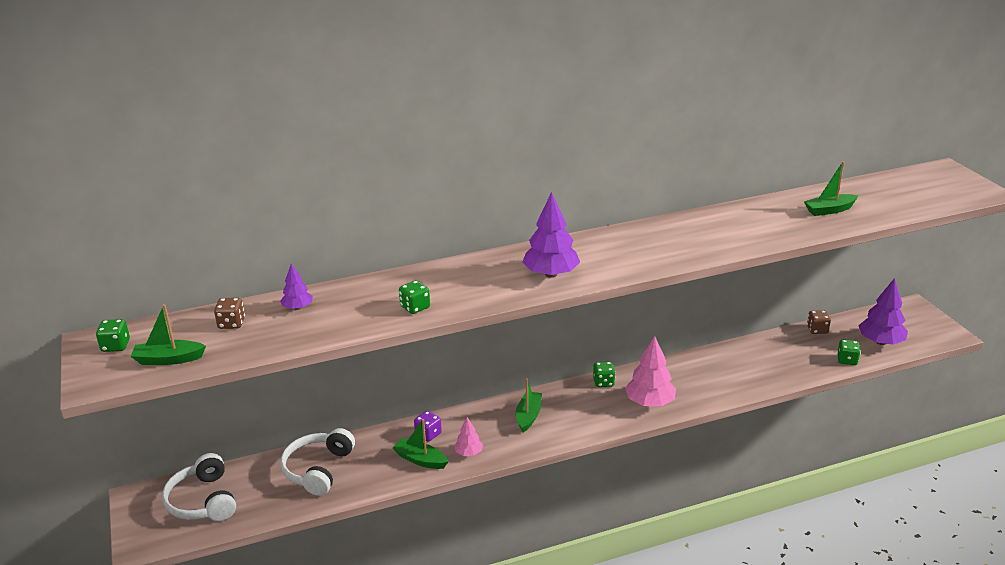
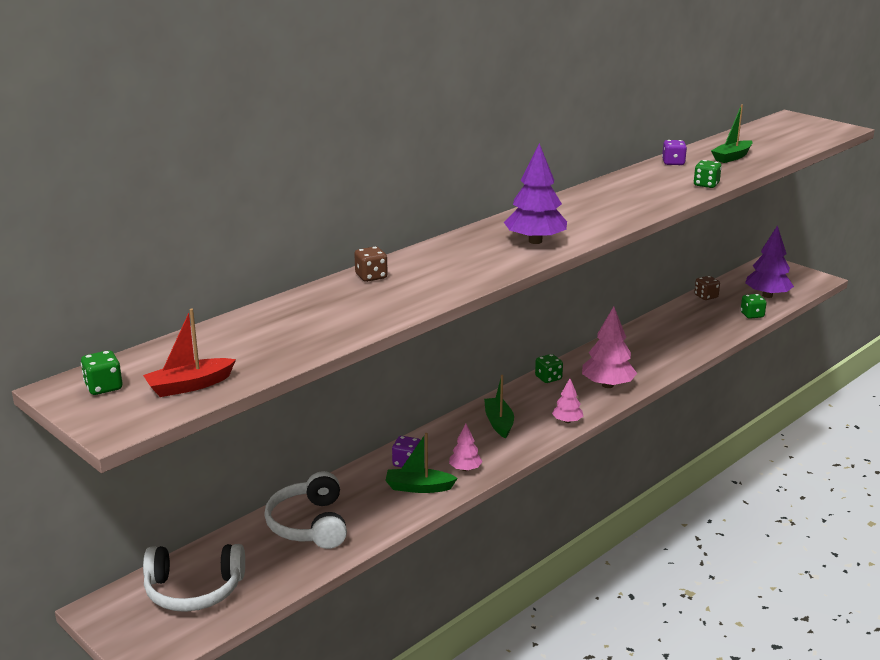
camera: 25 degrees left, 5 degrees down
(168, 359) = (189, 386): green boat -> red boat
(203, 501) = (194, 590): white headphones -> white headphones turned 45 degrees counterclockwise
(231, 323) = (230, 340): brown dice -> brown dice (371, 277)
(297, 307) = (293, 313): purple tree -> none
(415, 307) = (426, 290): green dice -> green dice (706, 185)
(586, 429) = (567, 421): none -> pink tree
(764, 207) = (673, 163): none -> purple dice

